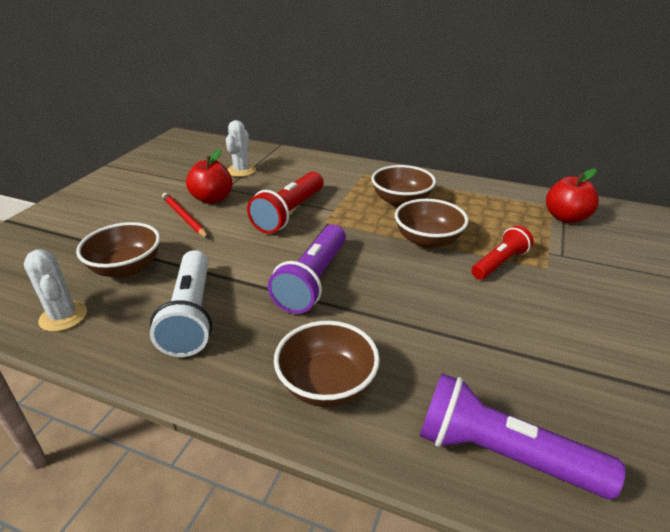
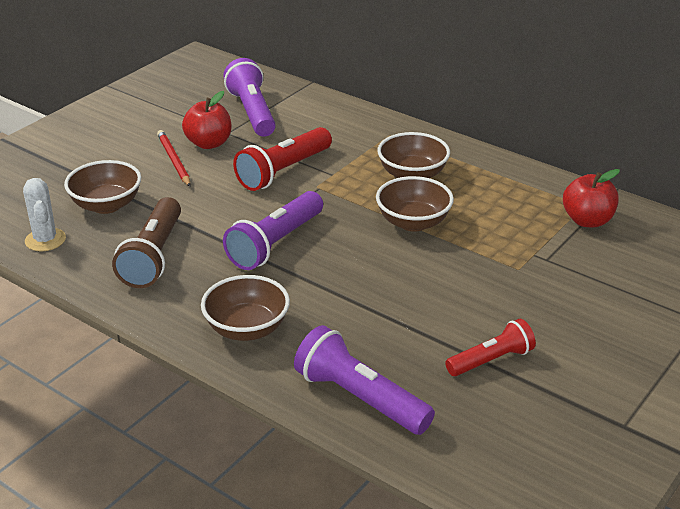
camera: 15 degrees right, 0 degrees up
(191, 315) = (153, 256): white flashlight -> brown flashlight
(241, 170) = (252, 112): white cactus -> purple flashlight
(499, 263) = (472, 256): red flashlight -> red flashlight (491, 360)

